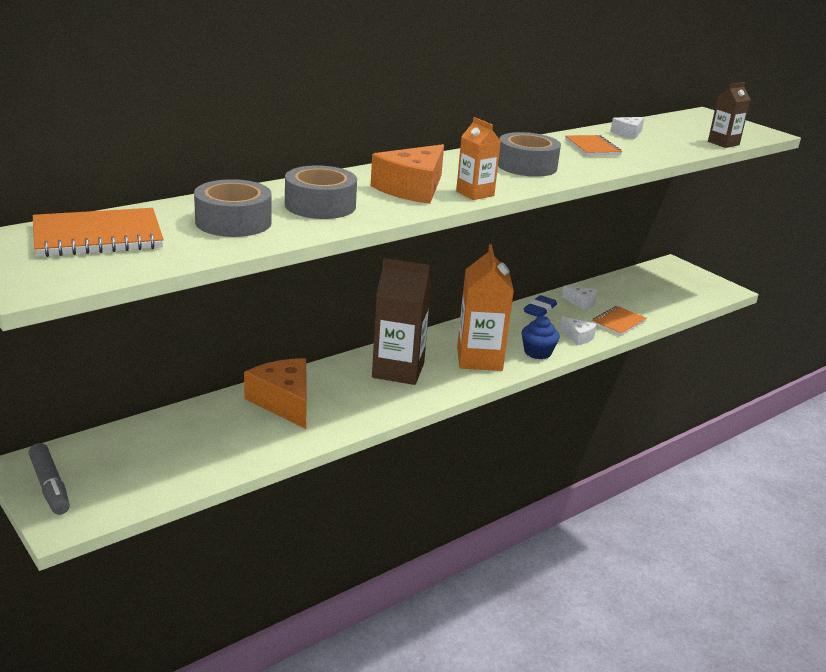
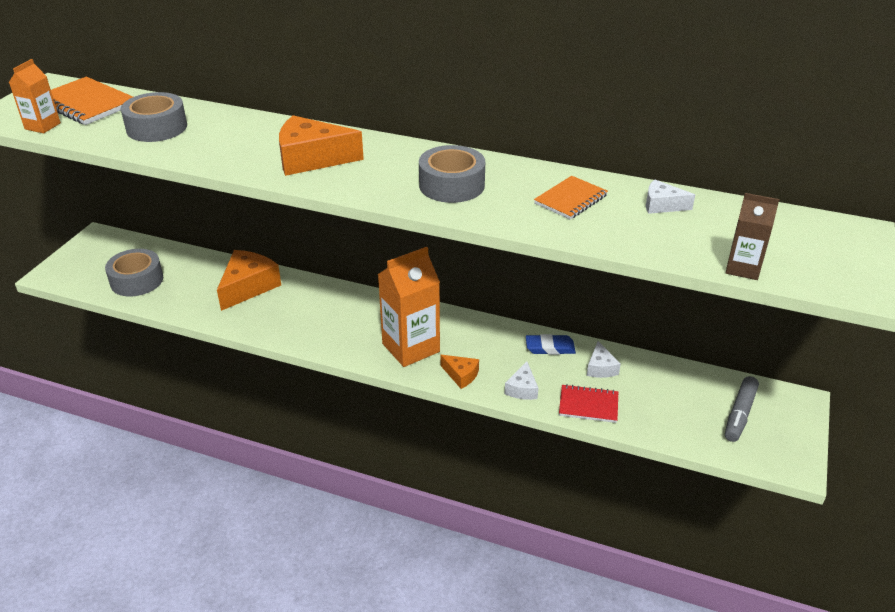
camera: 60 degrees right, 10 degrees up
(50, 486) = (82, 253): grey marker -> grey marker (739, 414)
(320, 205) = (226, 141): grey tape -> grey tape (137, 280)
(398, 370) = (345, 315): brown carton -> none
(475, 193) = (336, 185): orange carton -> orange carton (42, 126)
(537, 352) = (461, 375): blue cupcake -> orange cheese
(618, 322) = (588, 405): orange notebook -> red notebook

